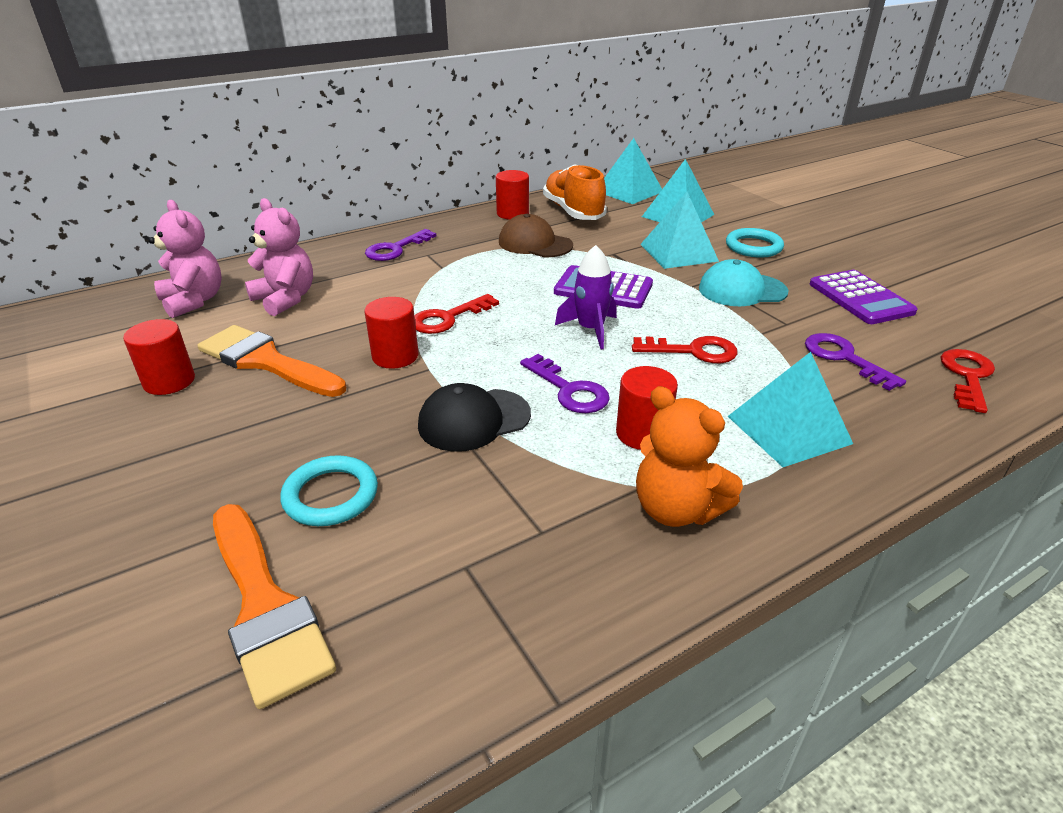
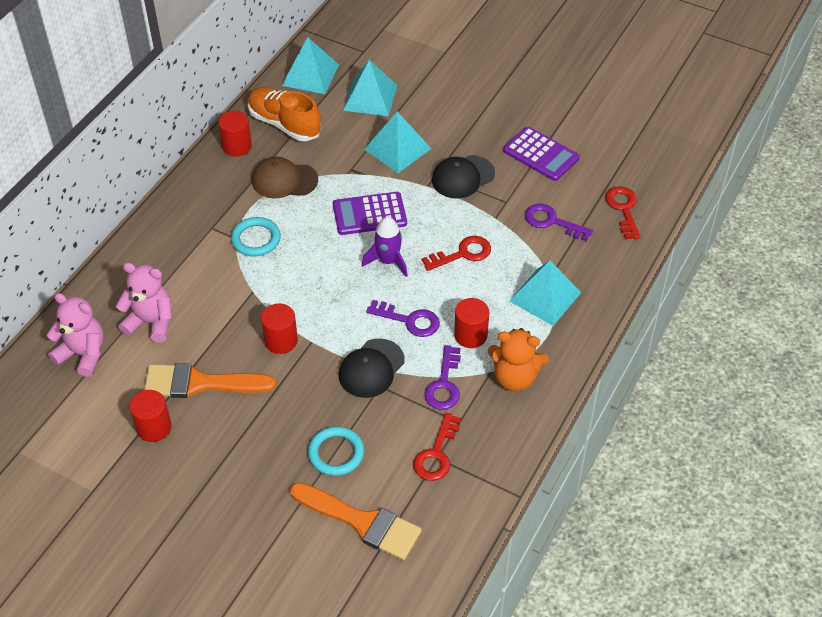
camera: 30 degrees left, 15 degrees up
(396, 249) = (180, 231): purple key -> purple key (444, 384)
(448, 318) = (286, 290): red key -> red key (436, 453)
(742, 290) = (463, 177): turquoise cap -> black cap
(753, 247) = (447, 120): turquoise ring -> turquoise ring (256, 239)

